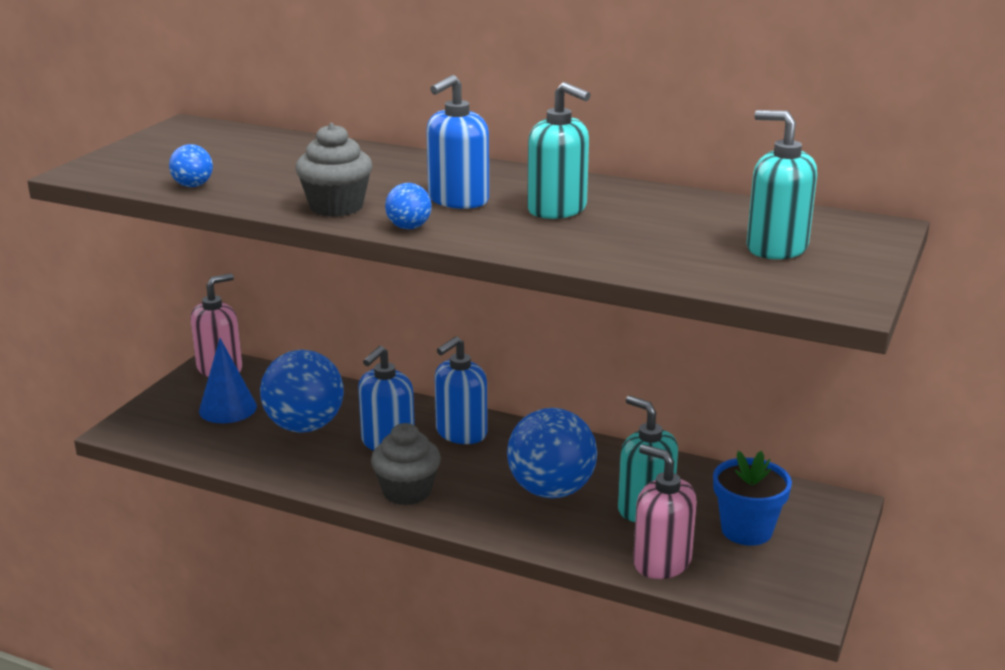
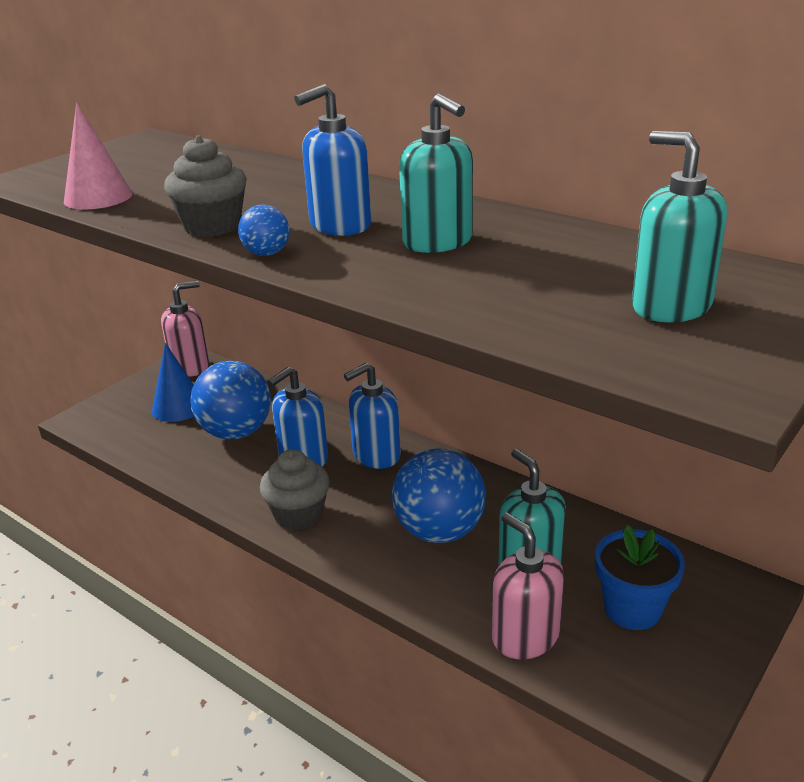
camera: 15 degrees right, 5 degrees up
(193, 185) = (98, 197): blue ball -> pink cone

